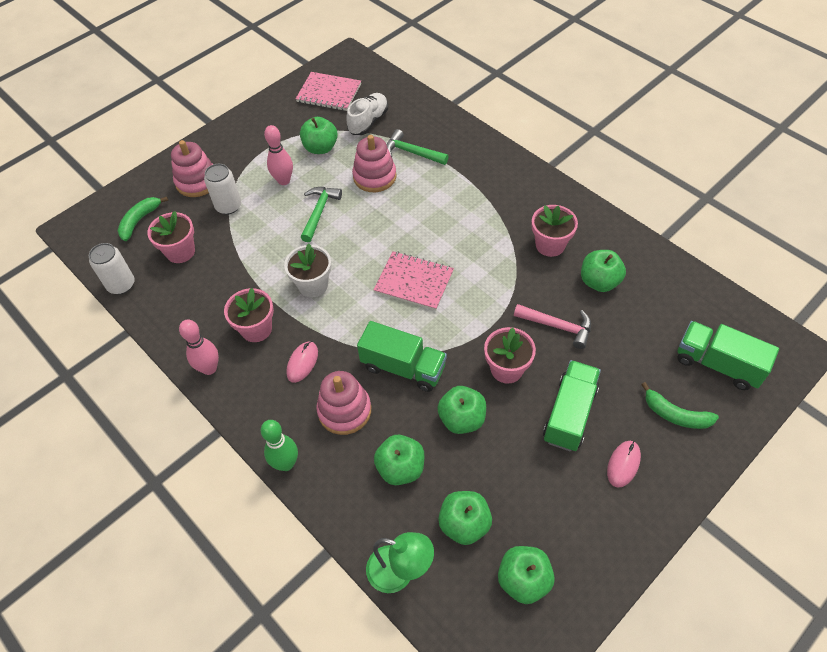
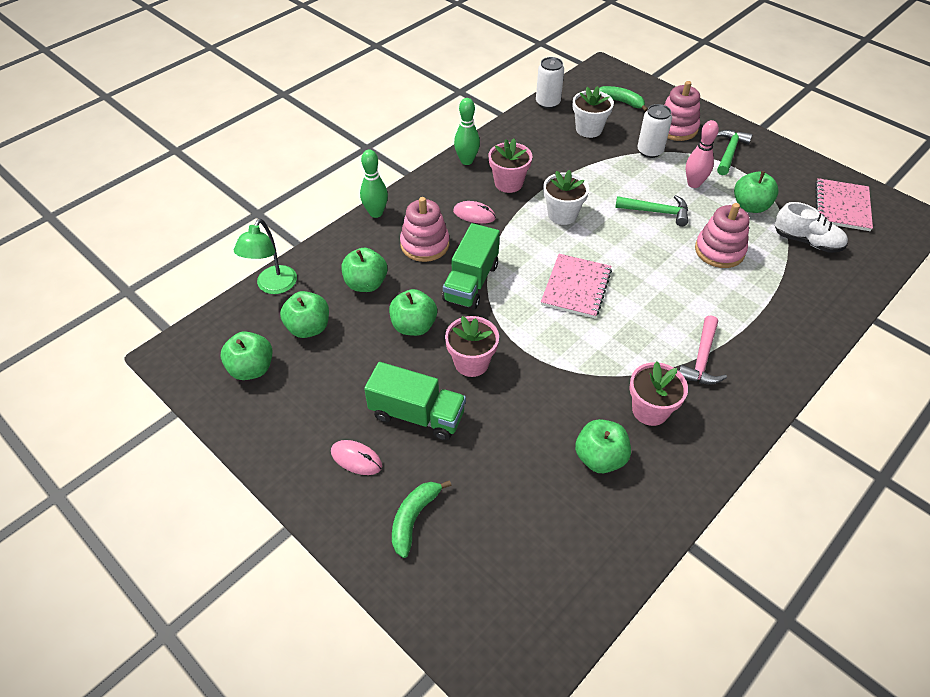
camera: 85 degrees right, 5 degrees down
(180, 252) = (589, 129): pink flower pot -> white flower pot
(209, 368) = (466, 161): pink bowling pin -> green bowling pin
(412, 152) = (768, 280): green hammer -> green hammer (729, 152)
(557, 326) = (529, 411): pink hammer -> pink hammer (701, 359)
(717, 364) = (484, 578): green truck -> none

